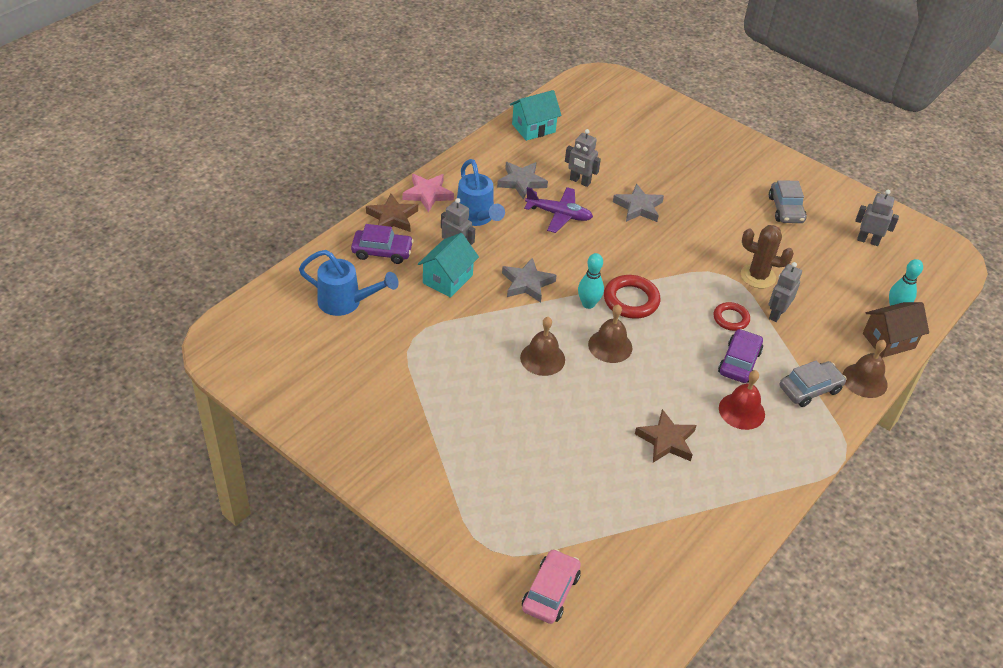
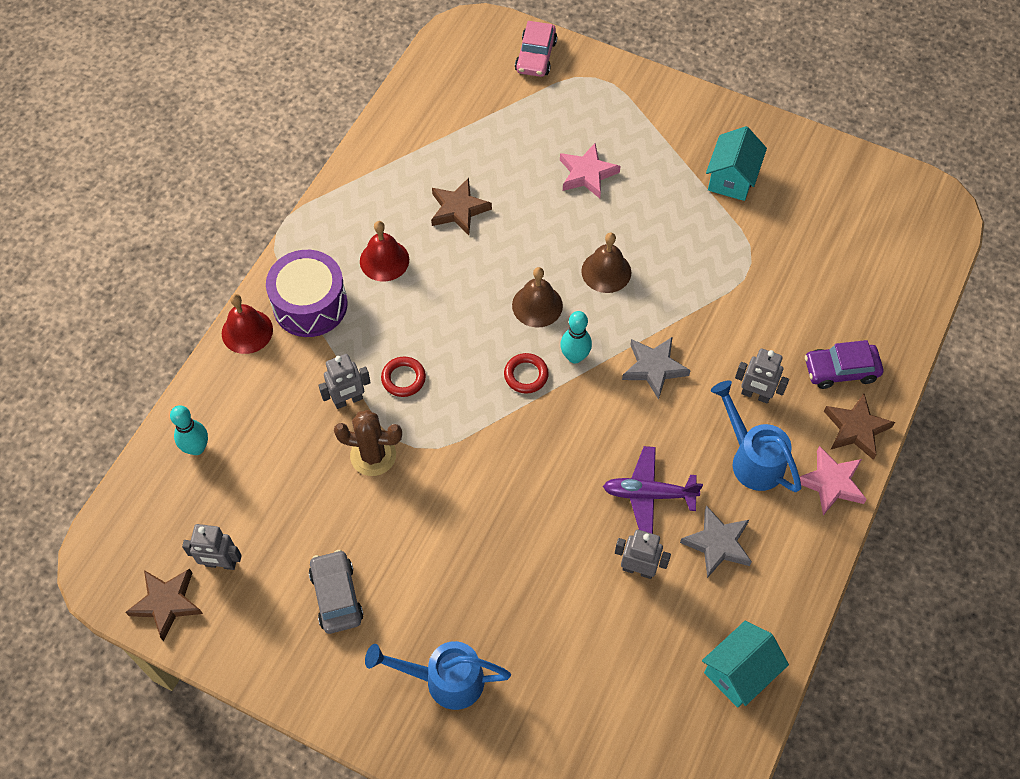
camera: 170 degrees right, 15 degrees up
(346, 302) = (842, 288): blue watering can -> blue watering can (444, 680)
(447, 279) = (747, 350): turquoise house -> turquoise house (732, 179)
(533, 446) = (587, 174): none -> pink star
(631, 300) = (526, 375): red ring -> red ring, size x0.64
(638, 207) = (545, 540): grey star -> none
(739, 362) = (390, 320): purple car -> none
(776, 314) = (348, 400): grey robot -> grey robot turned 45 degrees clockwise
(810, 389) = (310, 305): grey car -> purple drum
(864, 380) = (247, 331): brown bell -> red bell
(888, 341) = (212, 394): brown house -> none
(902, 229) = (166, 603): none -> brown star

